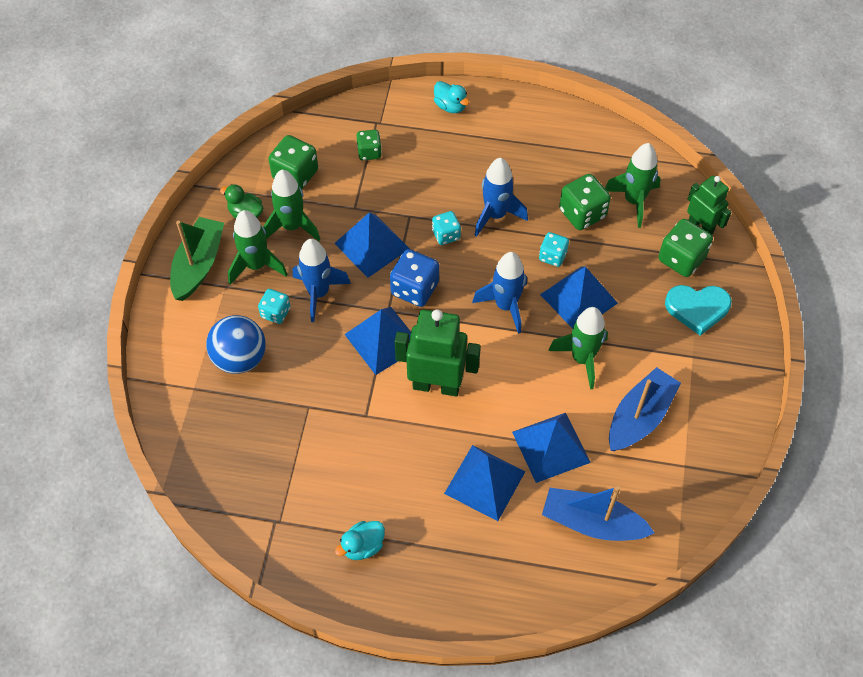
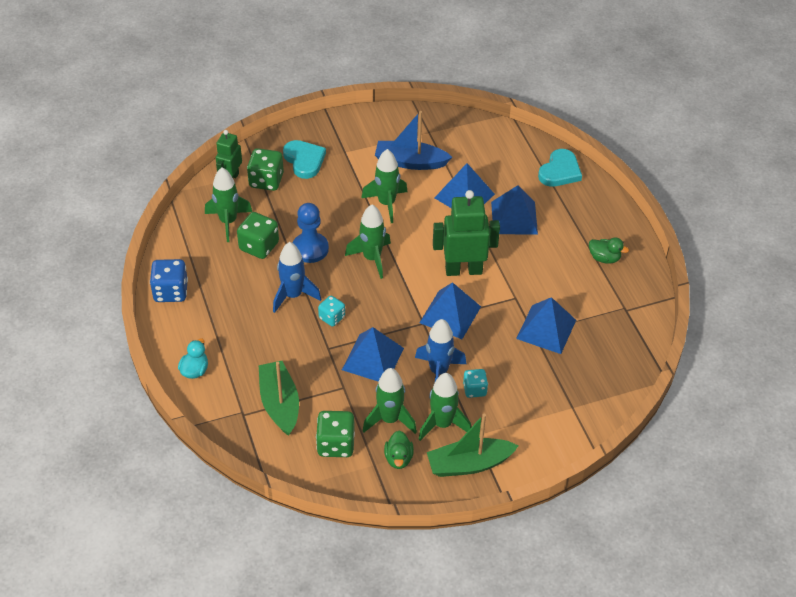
camera: 120 degrees left, 10 degrees down
(240, 358) = (528, 391): blue ball -> none
(363, 546) = (604, 258): turquoise duck -> green duck
(369, 152) = (280, 404): green dice -> green boat
(415, 289) = (393, 315): blue dice -> blue dice (171, 292)
(436, 385) = (463, 270): green robot -> green robot turned 105 degrees clockwise
(505, 306) = (372, 258): blue rocket -> green rocket
(534, 584) = (560, 171): none -> turquoise heart
(552, 256) = (310, 249): turquoise dice -> blue pawn
(579, 298) = (338, 222): blue pyramid -> blue pyramid (546, 329)
(592, 523) = (500, 160): blue boat -> none

